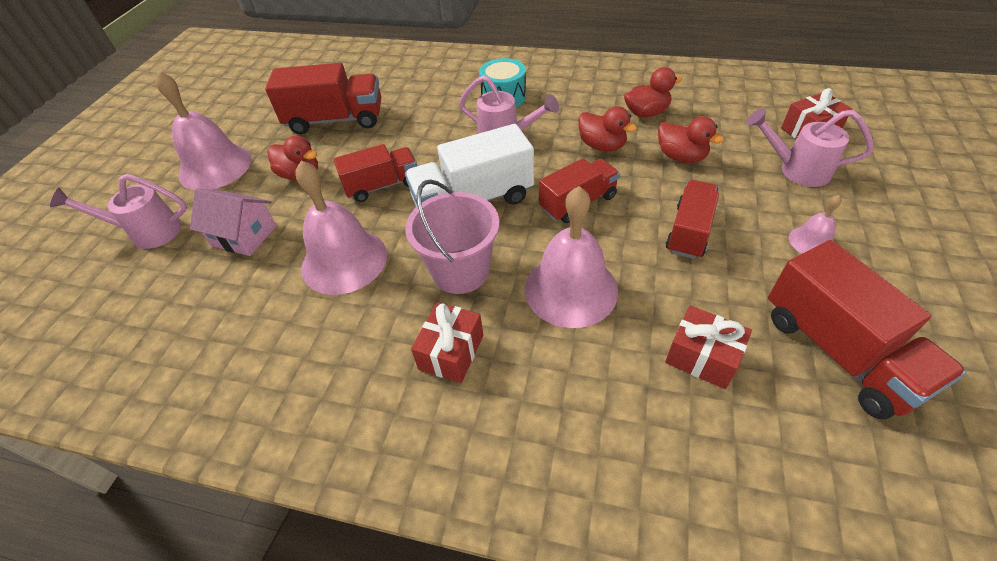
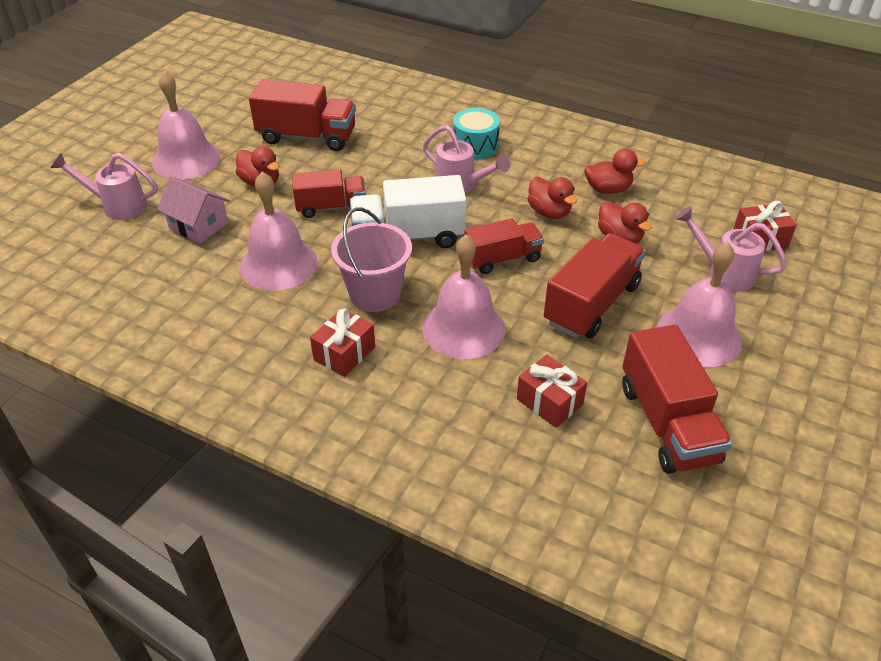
camera: 10 degrees right, 5 degrees down
(689, 231) = (591, 304): red truck -> red truck, size x1.52
(811, 241) = (698, 336): pink bell -> pink bell, size x2.08

